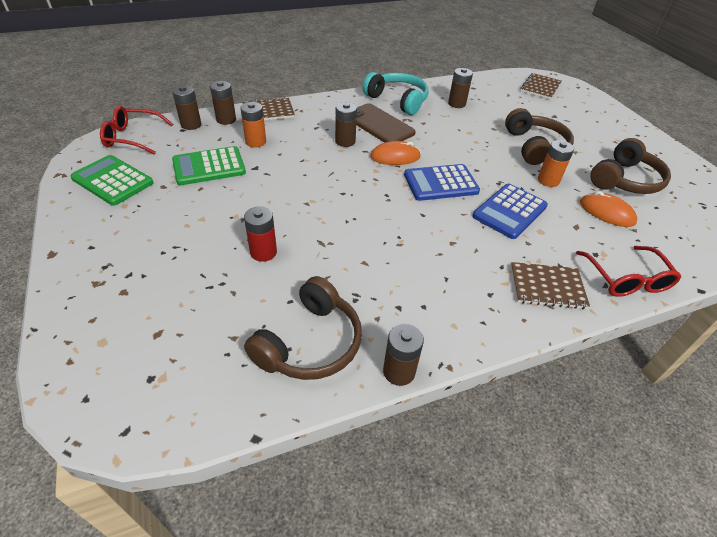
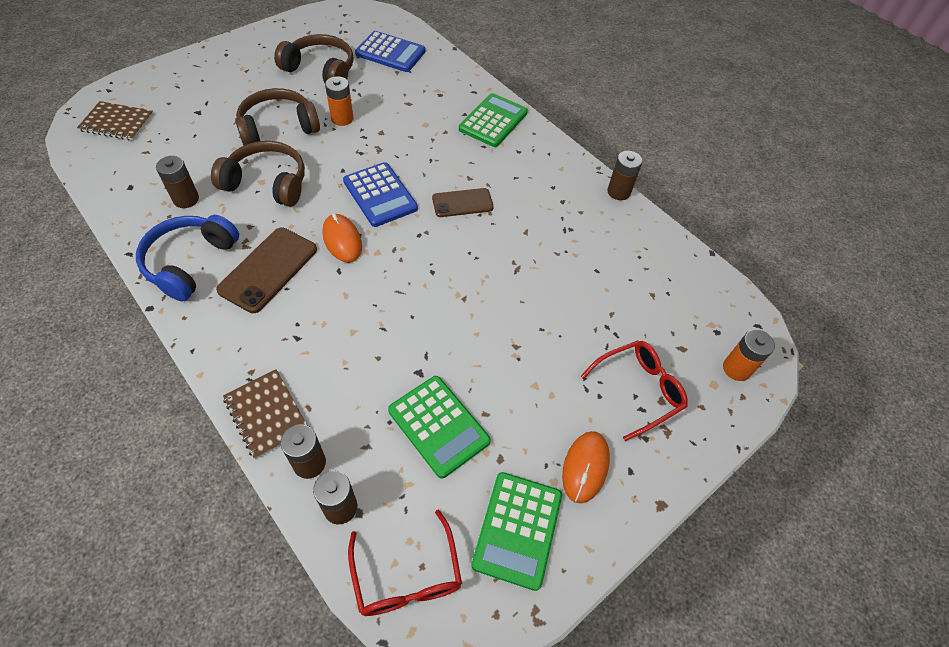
camera: 110 degrees left, 10 degrees up
(255, 142) = (359, 396): orange battery -> orange battery (736, 369)
(263, 252) = (553, 309): red battery -> none
(310, 343) = (627, 245): brown headphones -> brown headphones (267, 183)
(345, 141) = (324, 295): brown battery -> none
(397, 100) = (189, 262): turquoise headphones -> blue headphones
(417, 229) = (462, 203): none -> brown phone
(509, 211) = (406, 143): blue calculator -> blue calculator (390, 53)
(547, 287) = (493, 121): brown notebook -> green calculator
(606, 212) = (379, 85): orange mouse -> orange mouse (585, 467)
(626, 279) = (461, 81): red glasses -> red glasses (638, 390)

